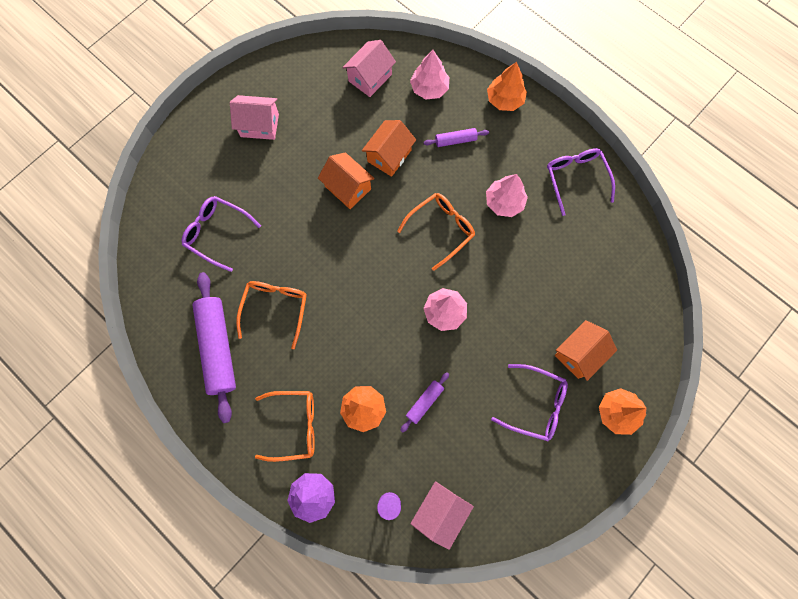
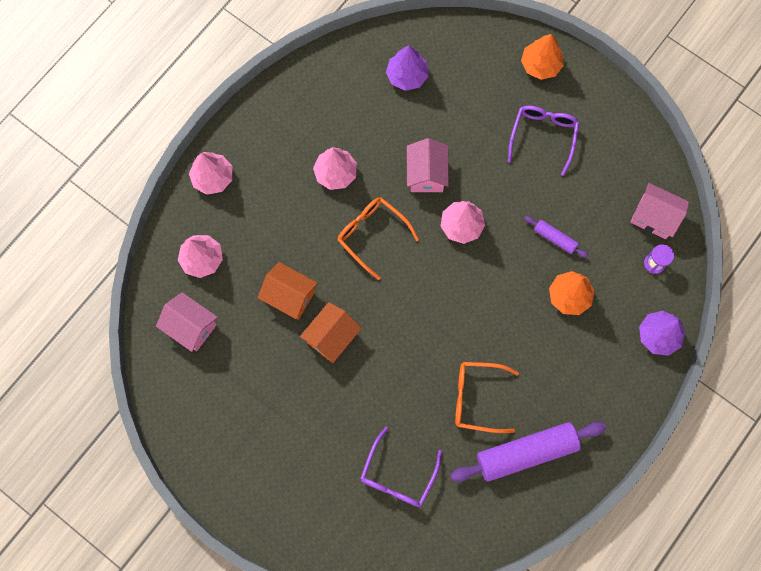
camera: 95 degrees left, 0 degrees up
(259, 125) = (260, 447): pink house -> pink house (426, 174)
(293, 425) = (594, 363): orange glasses -> none
(455, 140) = (266, 226): purple rolling pin -> none
(504, 100) = (213, 178): orange tree -> pink tree
(576, 179) = (304, 103): purple glasses -> none
(579, 354) = (489, 98): orange house -> none
(604, 275) = (407, 76): none -> purple tree

